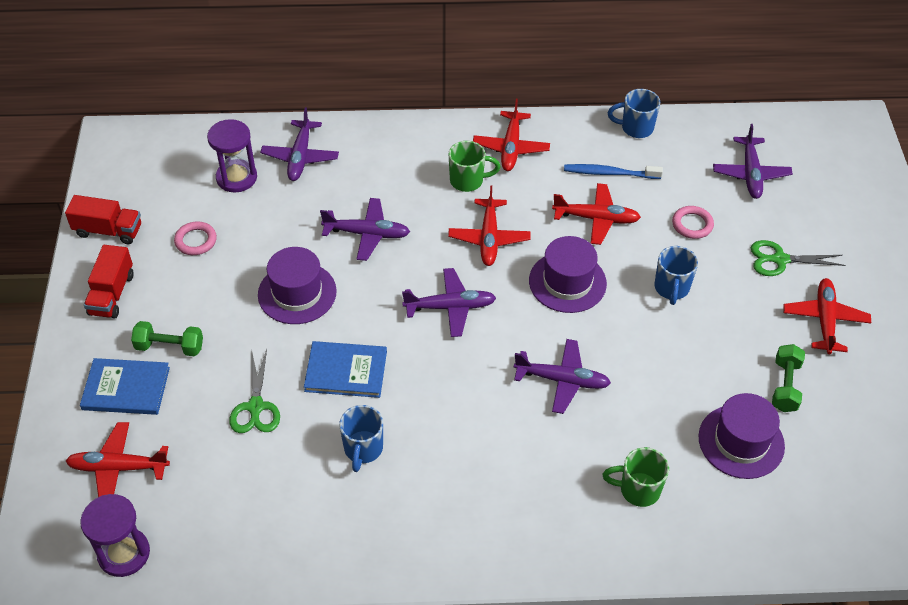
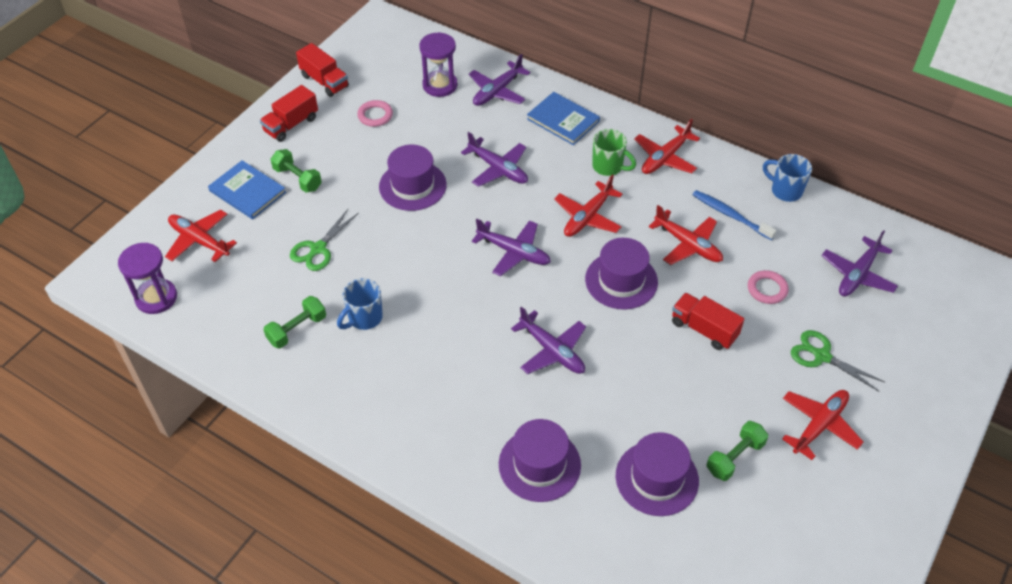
camera: 35 degrees right, 0 degrees up
(305, 499) = (297, 329): none -> green dumbbell
(346, 371) = (399, 257): blue book -> blue book (563, 120)
(638, 490) = (539, 464): green mug -> purple hat
(671, 288) = (704, 329): blue mug -> red truck

